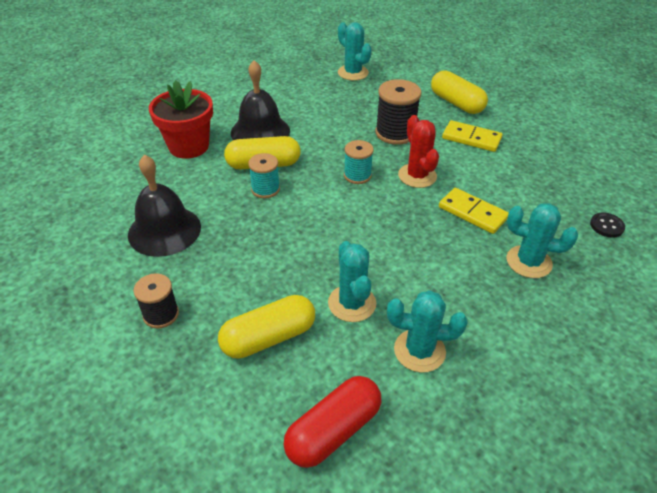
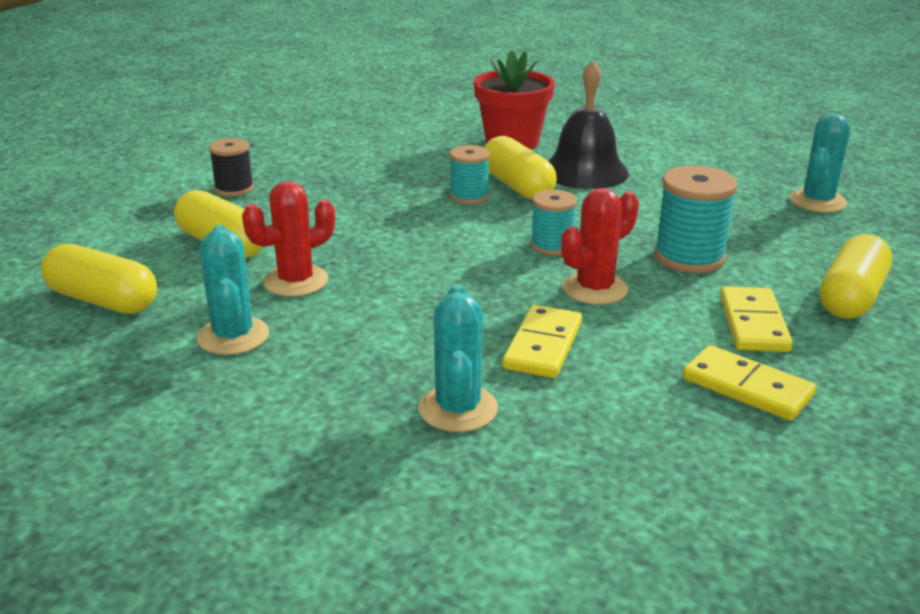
camera: 70 degrees right, 15 degrees down
(164, 230) = (357, 163): black bell -> none
(333, 430) = (103, 300): red capsule -> yellow capsule
(352, 303) = (296, 281): turquoise cactus -> red cactus
(395, 133) = (689, 257): black spool -> turquoise spool
(527, 161) = (747, 387): none -> yellow domino
(606, 226) = (623, 494): black button -> none

